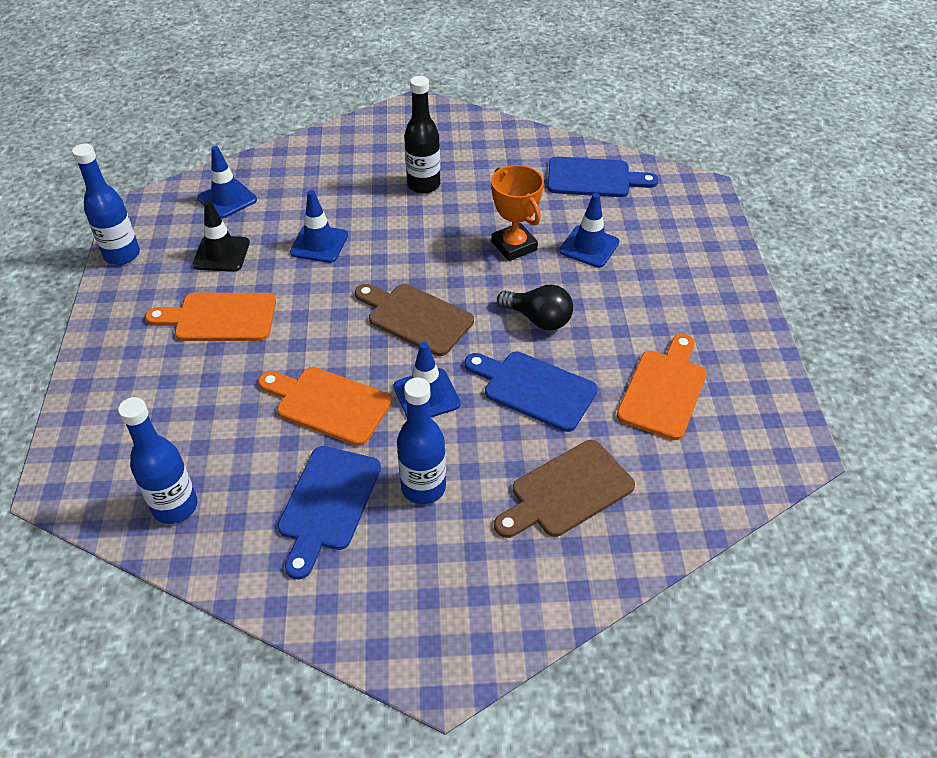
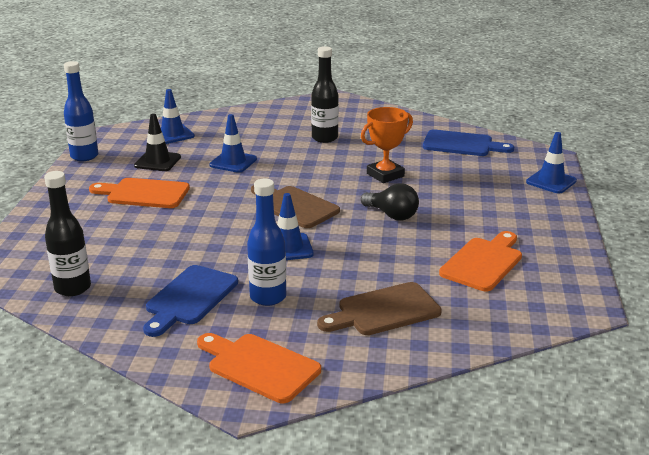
camera: 10 degrees right, 20 degrees down
(175, 506) = (73, 288): blue bottle -> black bottle
(328, 404) = (209, 245): orange cutting board -> orange cutting board (259, 366)
(514, 246) = (385, 175): orange trophy -> orange trophy turned 75 degrees clockwise
(534, 389) = (376, 252): blue cutting board -> none
(589, 247) = (446, 180): blue traffic cone -> blue traffic cone (551, 181)

